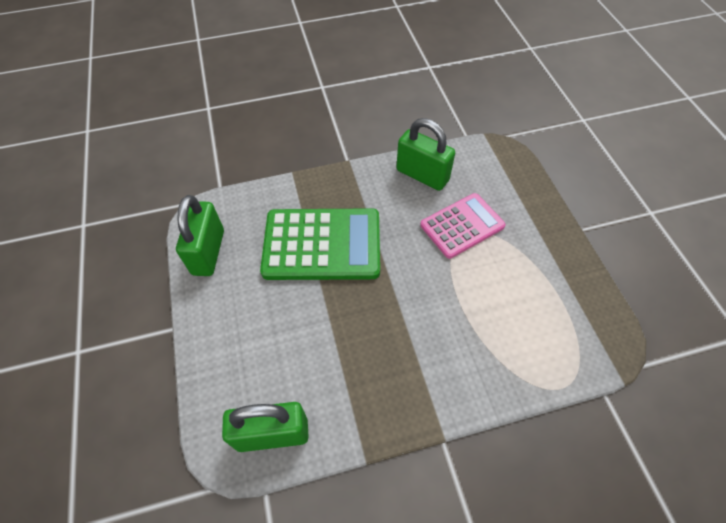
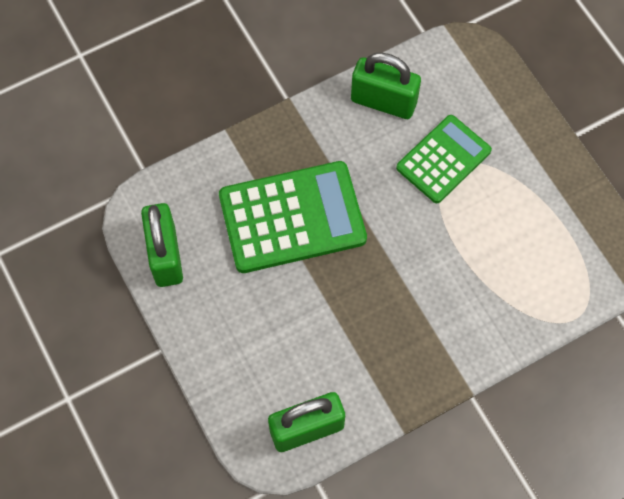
camera: 15 degrees left, 10 degrees up
(462, 226) = (443, 159): pink calculator -> green calculator

